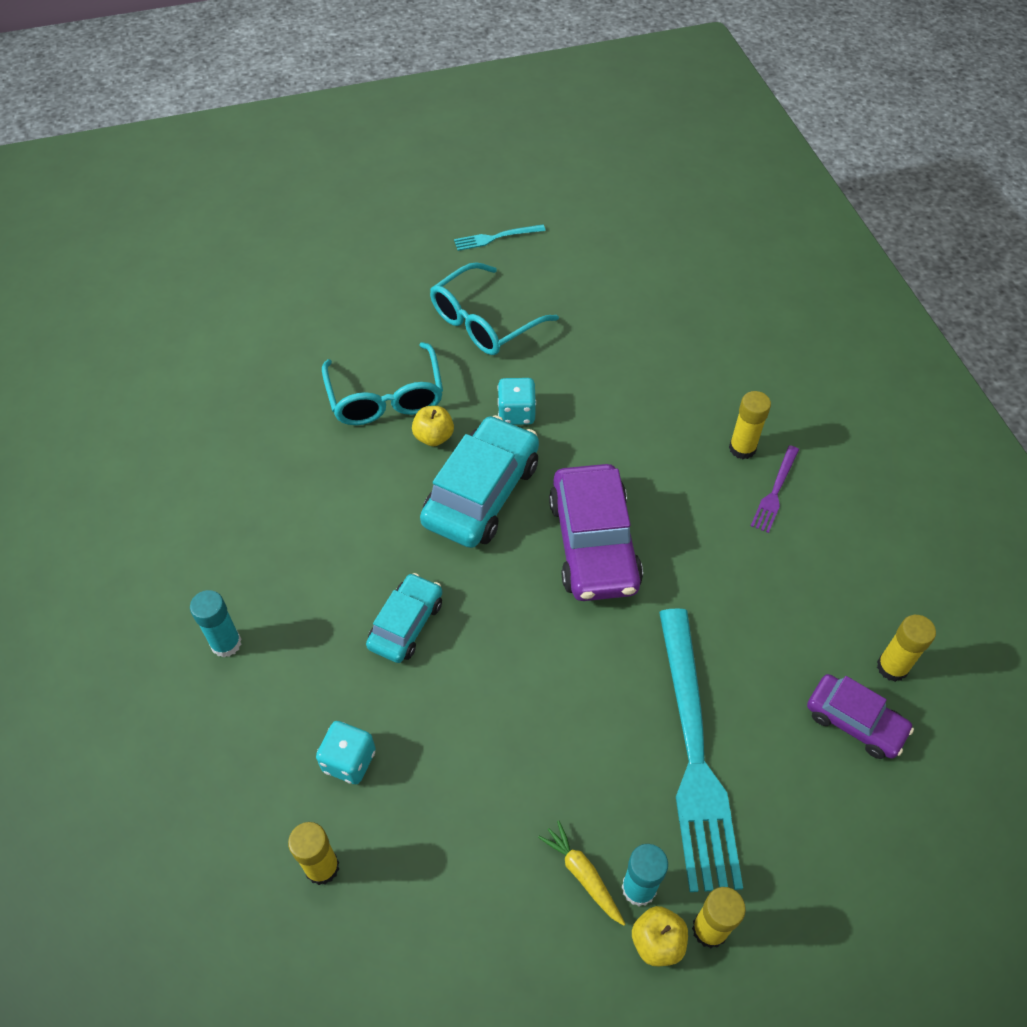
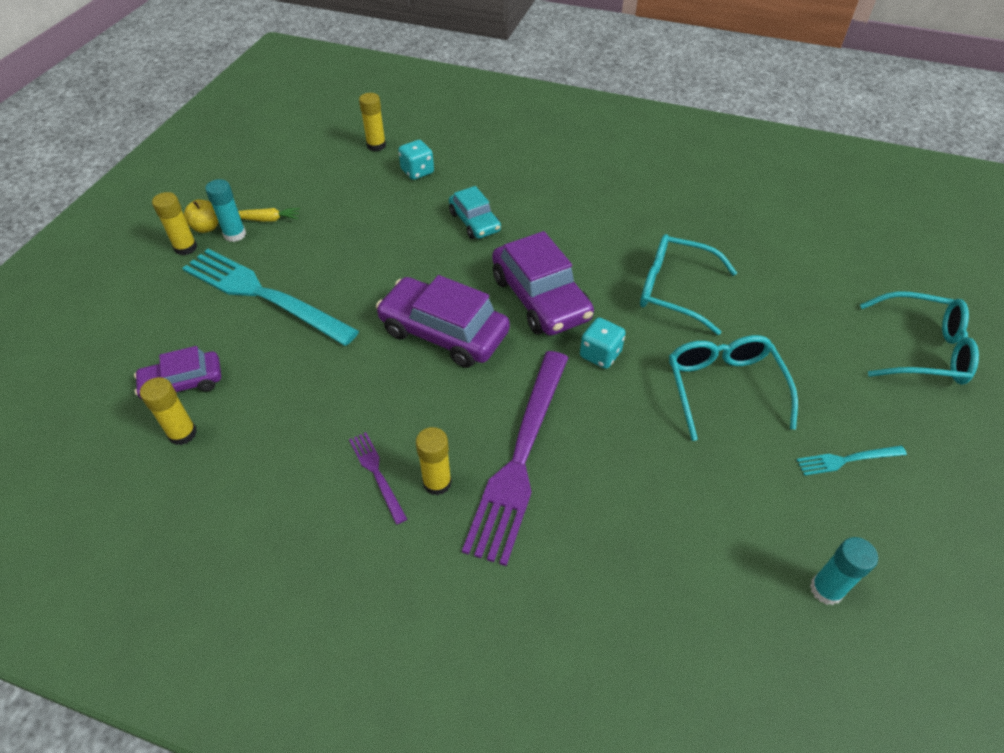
camera: 125 degrees right, 5 degrees down
(226, 643) = (531, 157): turquoise glue stick -> turquoise glue stick (826, 589)
(338, 225) = (922, 350): none -> turquoise glasses
(434, 437) = (614, 298): yellow apple -> none
(481, 493) = (540, 298): turquoise car -> purple car
(496, 237) = (847, 459): turquoise fork -> turquoise fork turned 120 degrees counterclockwise
(668, 411) = (520, 456): none -> purple fork

